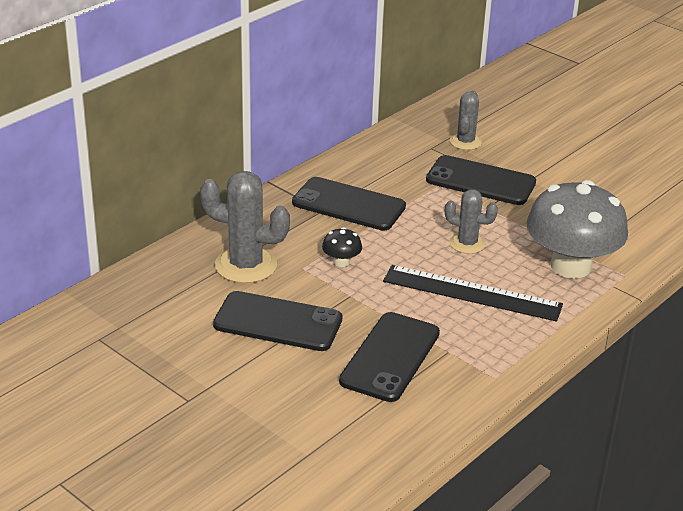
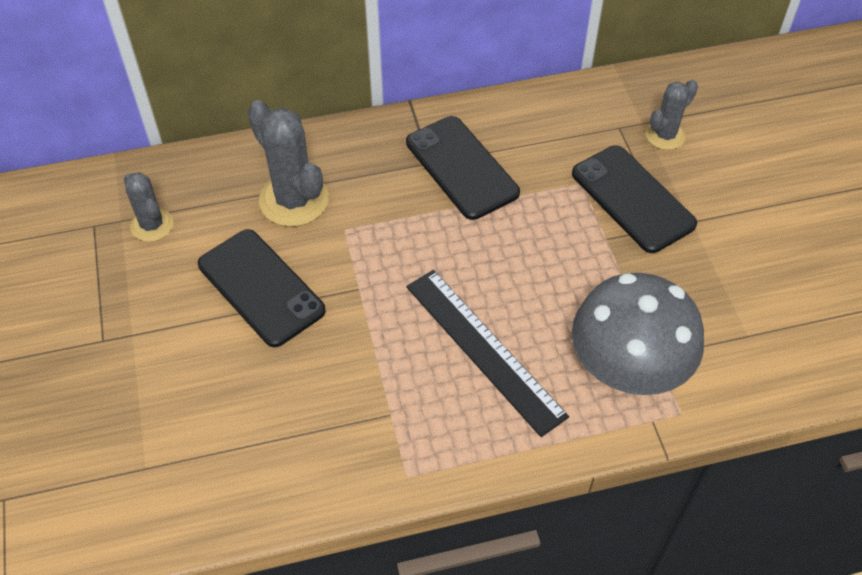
camera: 35 degrees right, 20 degrees up
(341, 262) = (388, 240): black mushroom -> none
(390, 357) = (326, 390): black phone -> none
(467, 243) = (539, 279): grey cactus -> grey cactus (152, 225)

